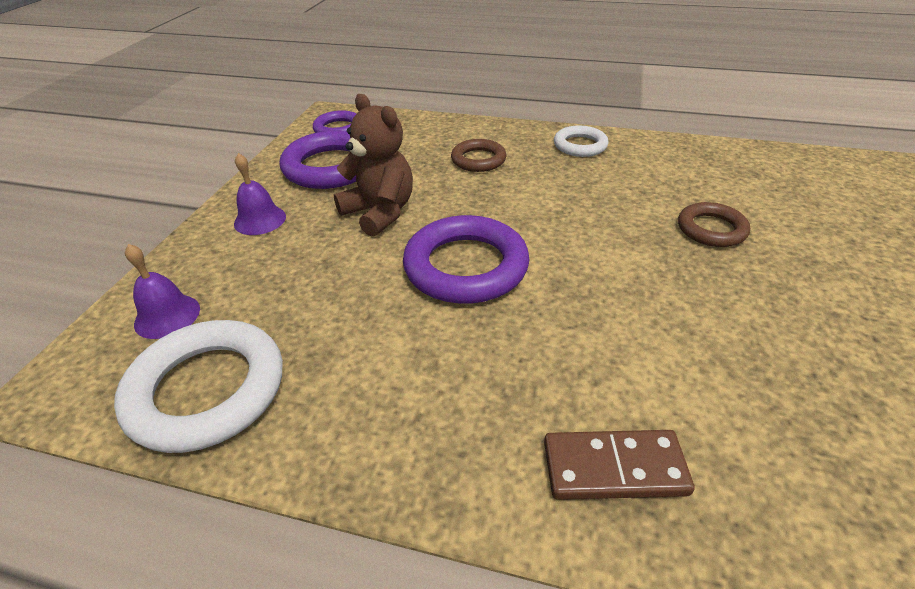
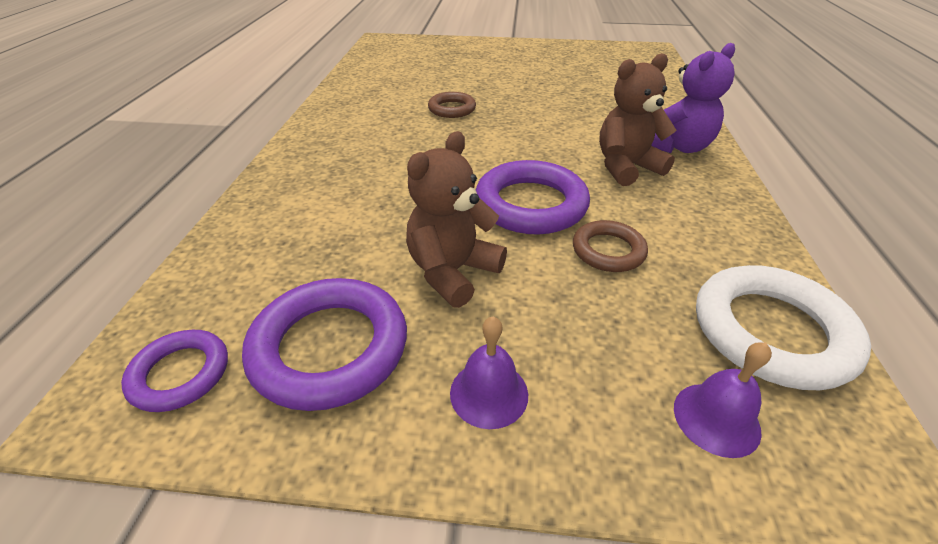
camera: 100 degrees left, 0 degrees up
(478, 160) = (331, 212): brown ring -> brown ring (608, 251)
(542, 371) = (626, 167): none -> brown teddy bear
(580, 145) = (311, 153): white ring -> none
(614, 467) = (677, 147): brown domino -> purple teddy bear

